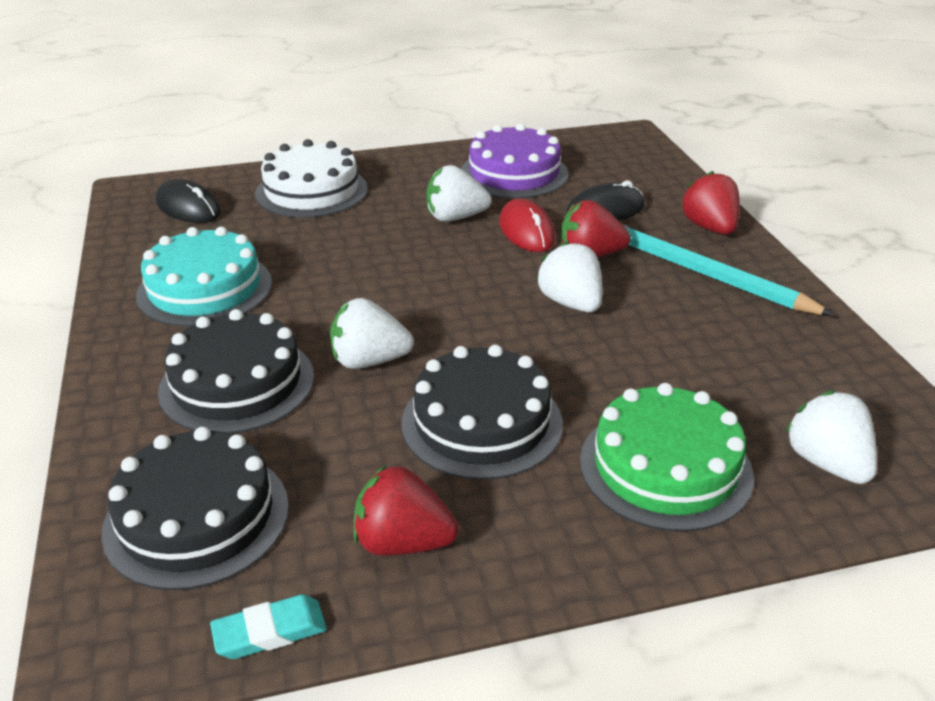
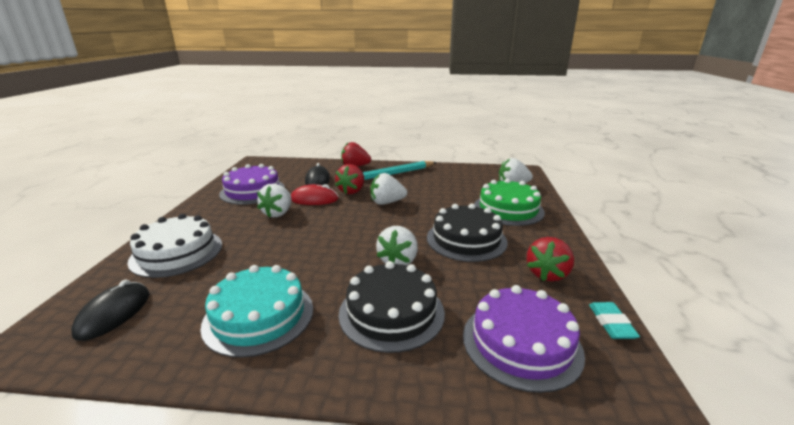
camera: 70 degrees left, 10 degrees down
(188, 207) = (114, 314): black mouse -> black mouse turned 45 degrees counterclockwise
(197, 517) = (521, 343): black cake -> purple cake

